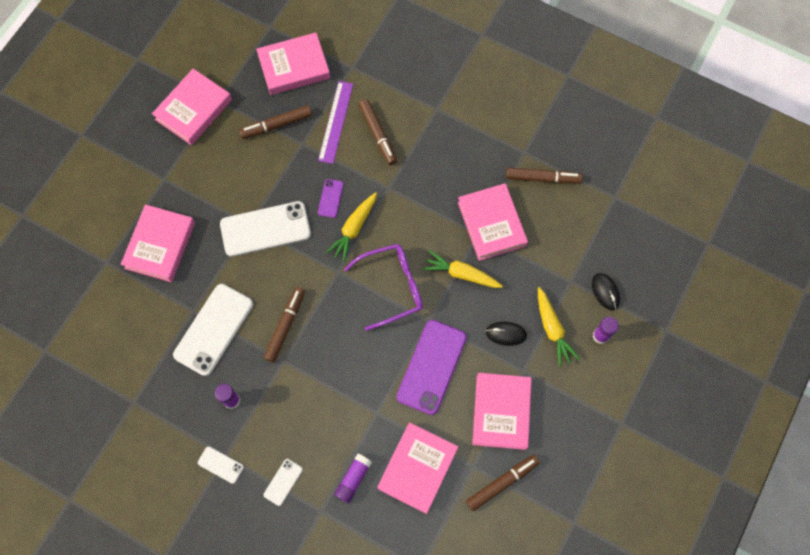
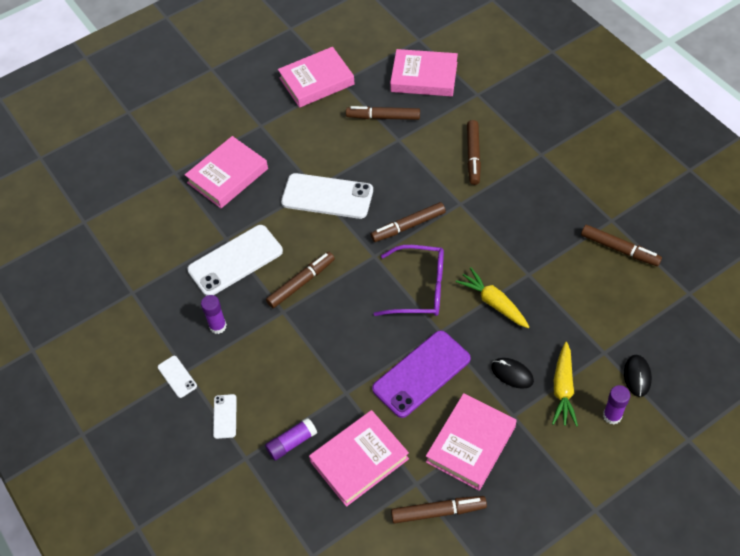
camera: 30 degrees right, 15 degrees down
(283, 482) = (225, 416): white phone -> white phone turned 60 degrees counterclockwise
(330, 198) = (400, 193): purple phone -> none
(336, 122) = (439, 132): purple ruler -> none
(354, 229) = (409, 226): yellow carrot -> brown marker
(491, 224) = (546, 270): pink book -> none

